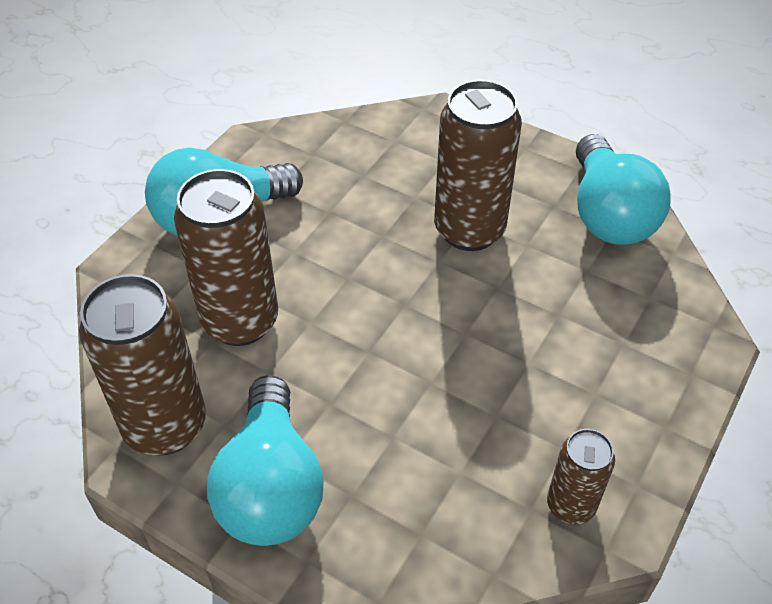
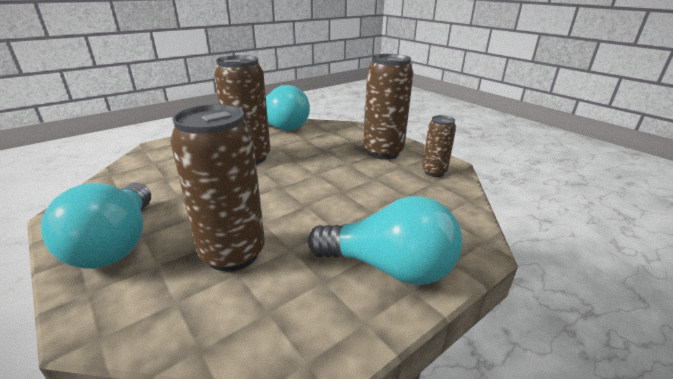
camera: 70 degrees left, 20 degrees down
(165, 426) = (304, 319): brown can -> brown can (383, 152)

